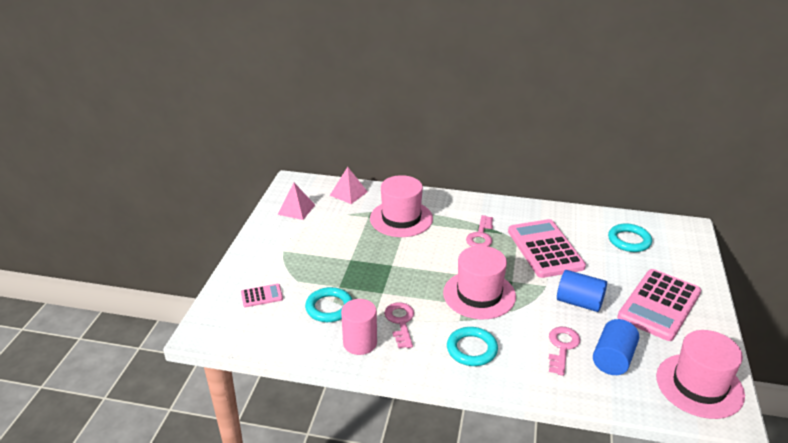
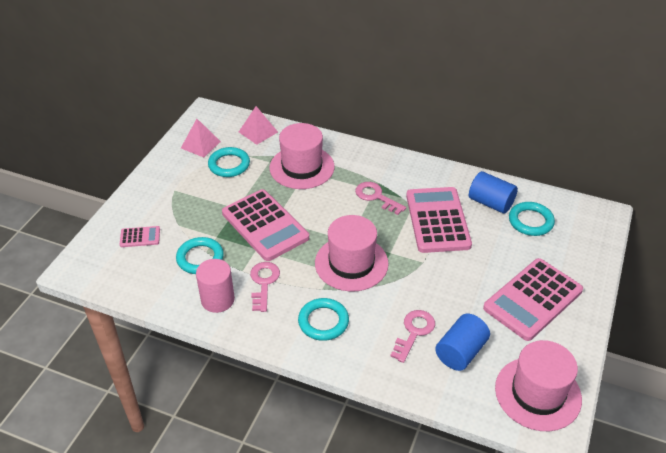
camera: 10 degrees right, 10 degrees up
(330, 223) = (229, 165): none -> turquoise ring
(383, 271) = (265, 225): none -> pink calculator
(480, 236) = (376, 197): pink key -> pink key turned 105 degrees clockwise
(579, 302) = (450, 285): blue cylinder -> blue cylinder (490, 203)

